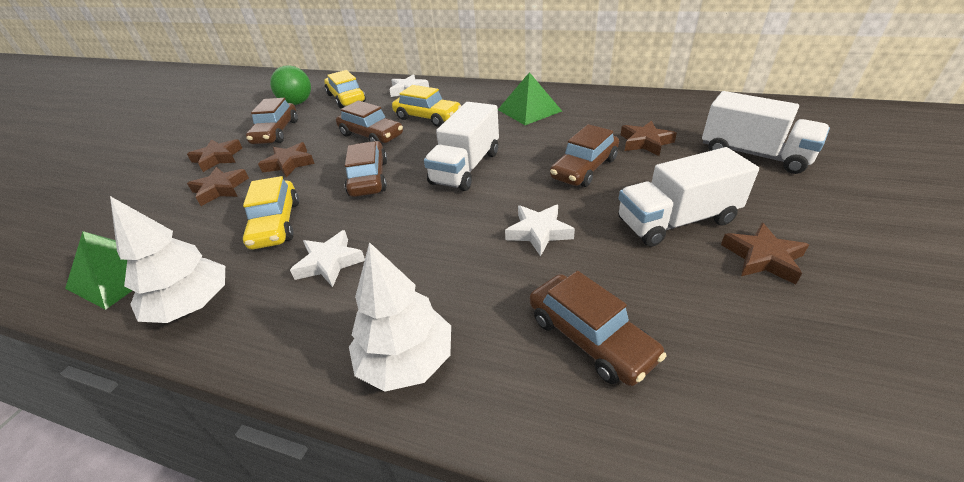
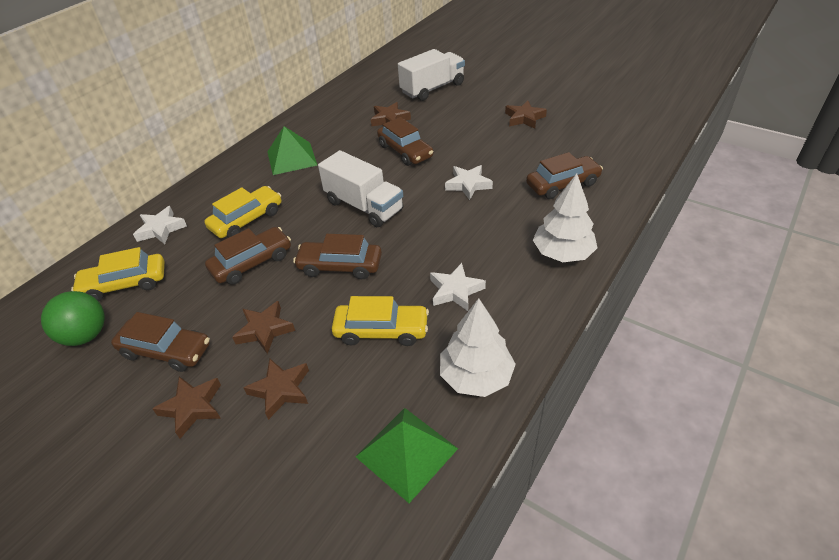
camera: 75 degrees left, 5 degrees up
(676, 221) = (482, 133): white truck -> none

